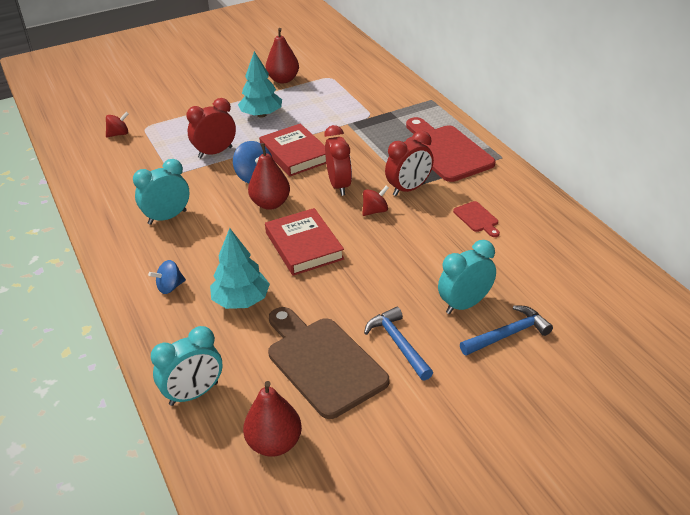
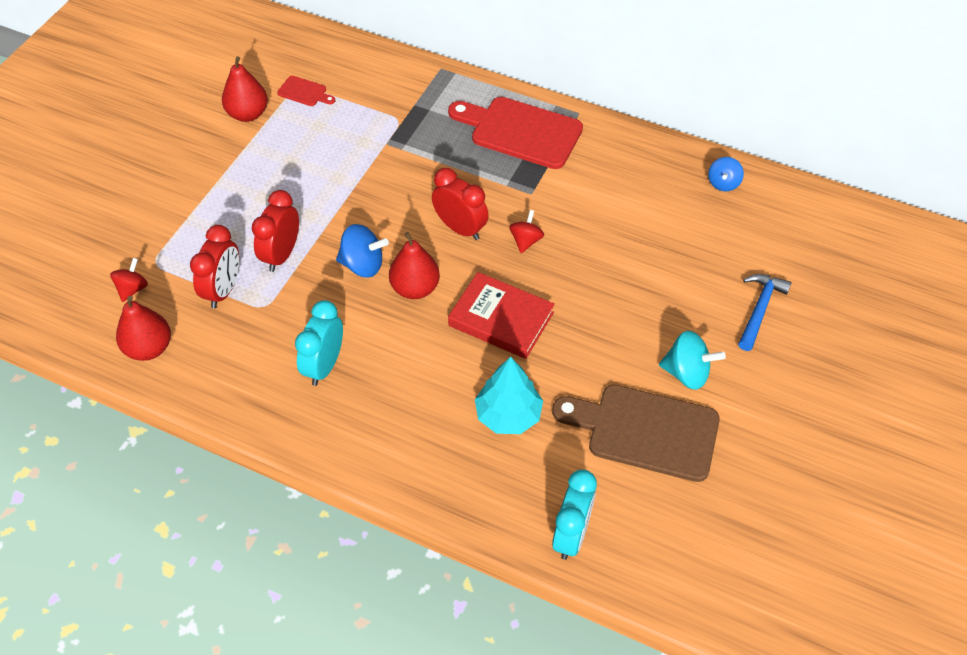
camera: 40 degrees left, 15 degrees up
(170, 287) = (423, 443): blue spinning top -> blue spinning top (723, 183)
(261, 115) = (277, 177): turquoise tree -> none
(274, 444) = (686, 532): red pear -> red pear (149, 348)
(295, 154) = (373, 211): red book -> none
(398, 344) = (687, 373): blue hammer -> turquoise spinning top
(409, 189) = (531, 197): red clock -> red clock (223, 290)
(465, 304) = (700, 300): turquoise clock -> none
(477, 218) = (624, 199): red cutting board -> red cutting board (304, 92)

